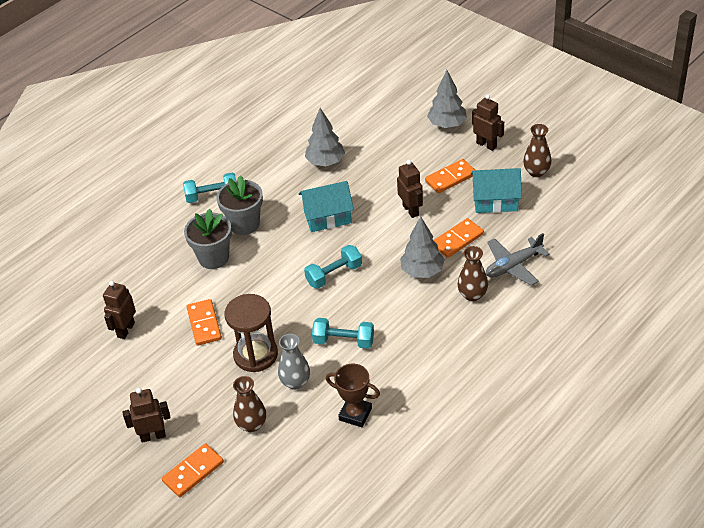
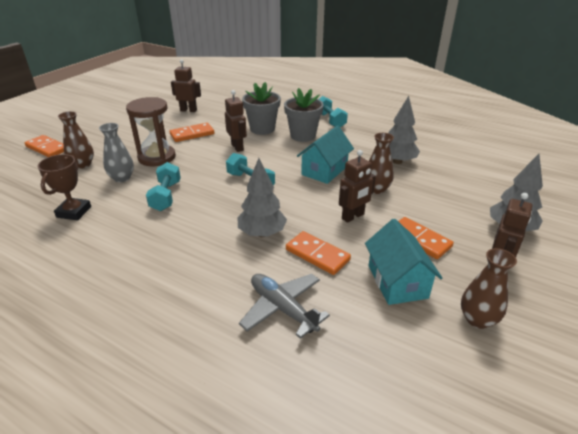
camera: 75 degrees right, 10 degrees down
(153, 436) = (88, 131): brown robot -> brown robot (237, 147)
(327, 217) = (324, 170): turquoise house -> turquoise house turned 60 degrees clockwise
(472, 295) = (228, 275): brown vase -> brown vase (376, 189)

